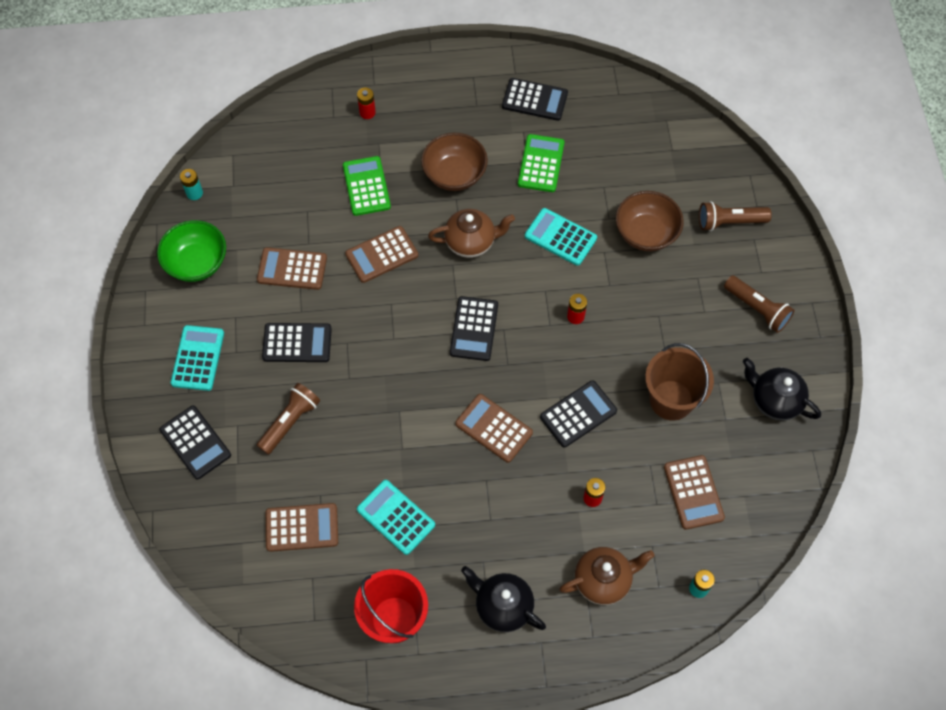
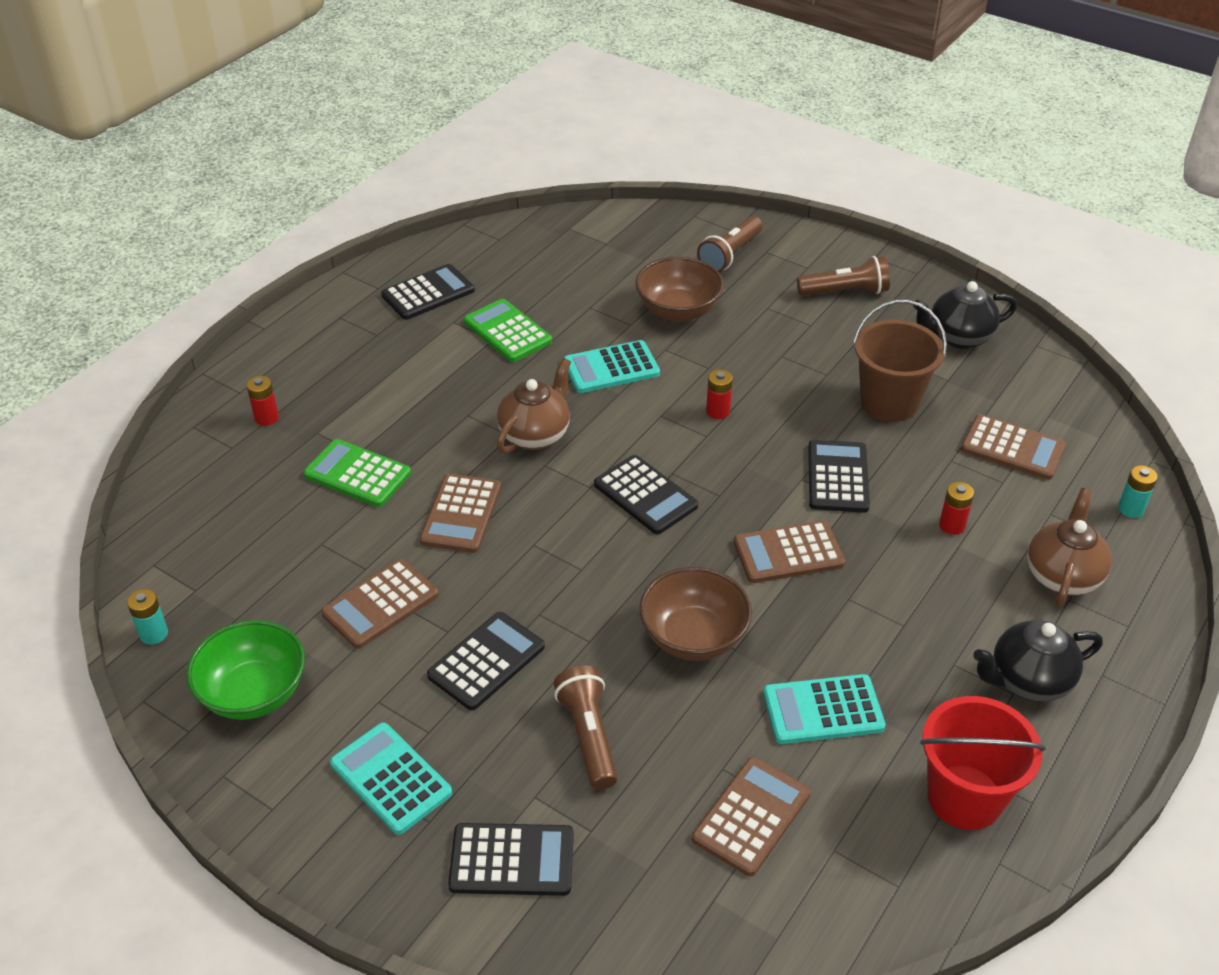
camera: 50 degrees left, 20 degrees down
(454, 174) = (436, 398): brown bowl -> brown bowl (693, 637)

